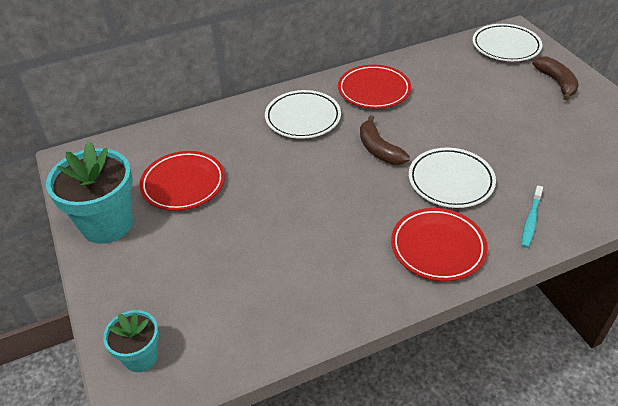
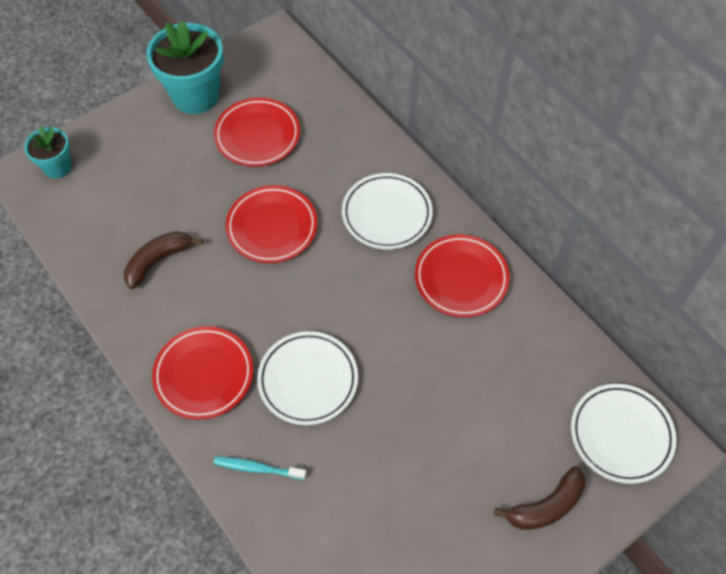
camera: 75 degrees right, 15 degrees up
(291, 186) = (272, 227): none -> red plate
(379, 149) = (347, 299): brown banana -> brown banana (158, 261)

